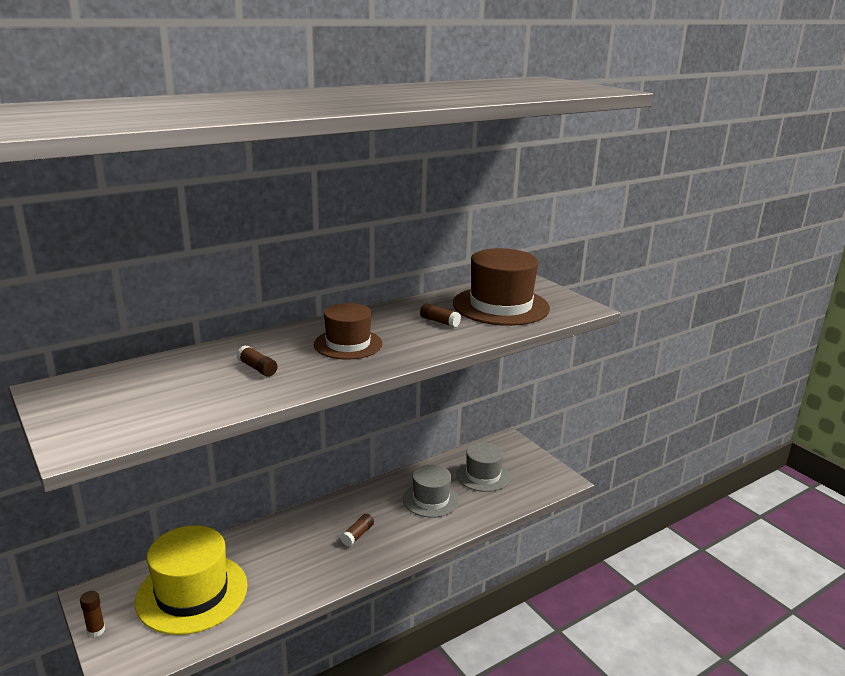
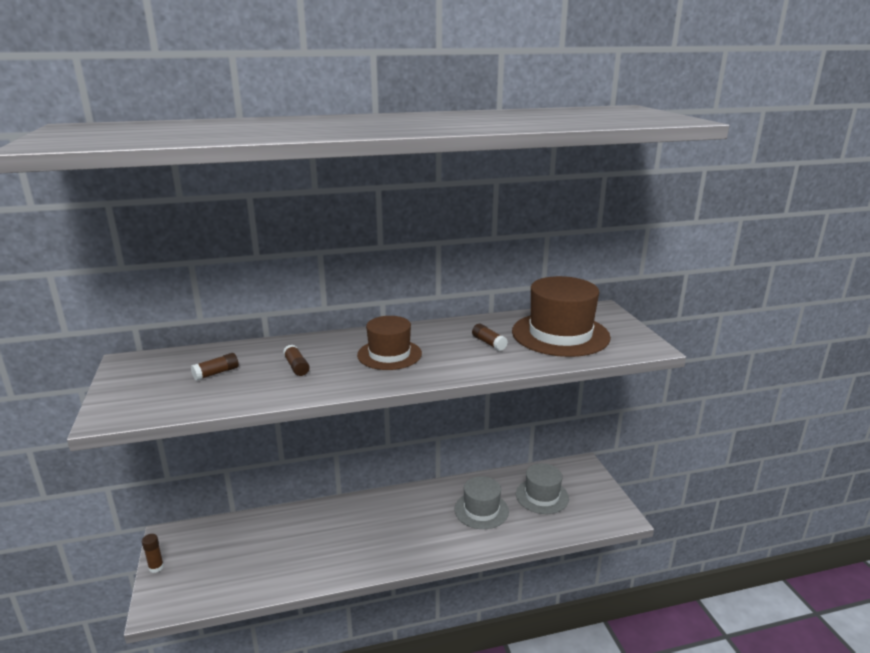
camera: 20 degrees right, 0 degrees up
(192, 593) = (241, 552): yellow hat -> none
(357, 535) = (399, 530): brown glue stick -> brown glue stick (216, 373)

